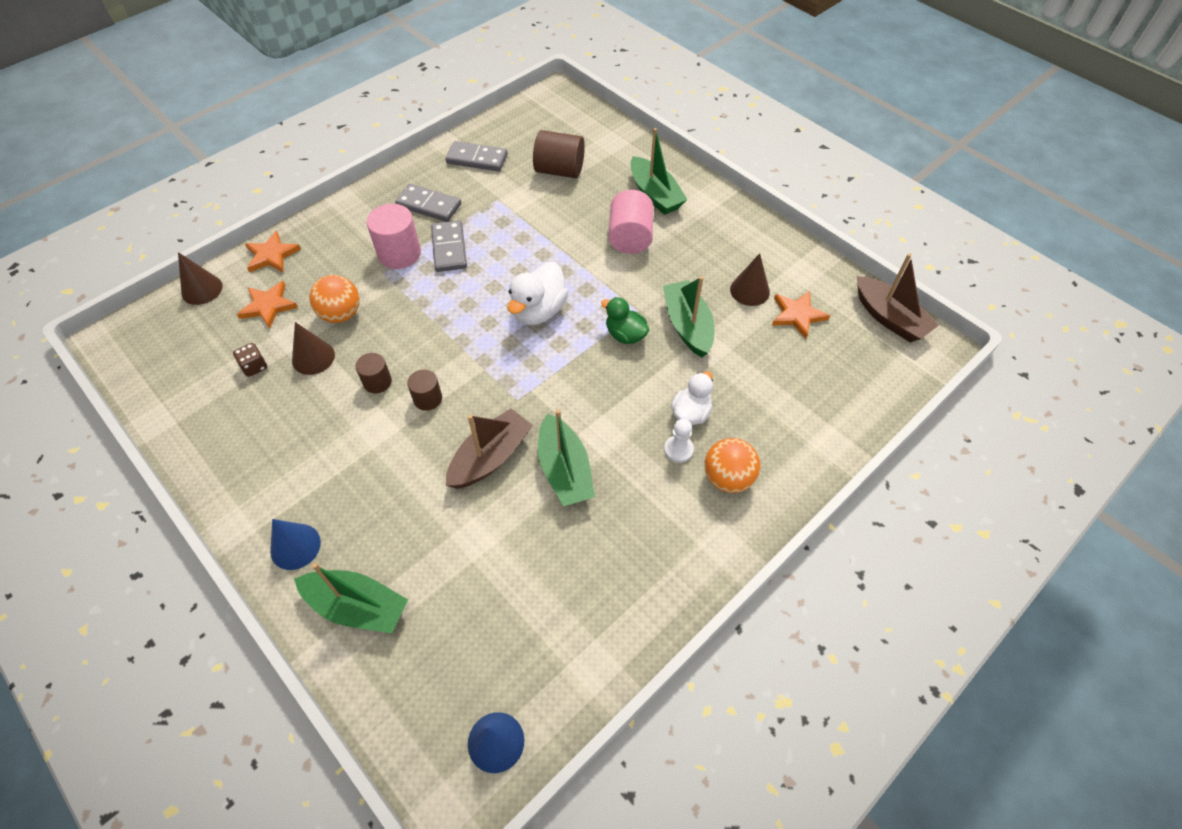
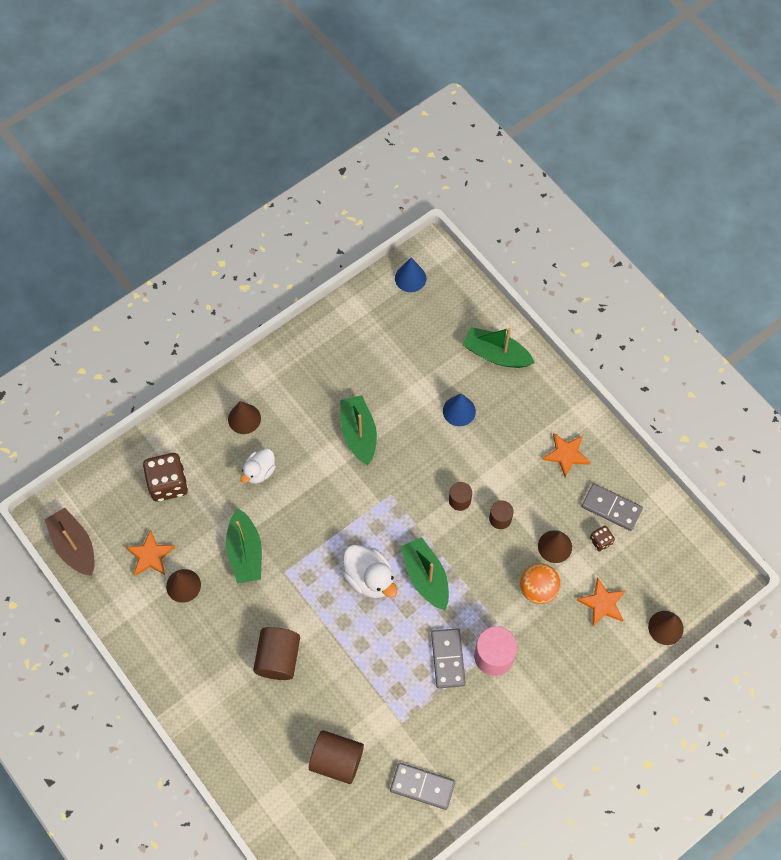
camera: 175 degrees left, 10 degrees up
(272, 255) = (612, 664): orange star -> orange star (566, 455)
(295, 546) = (542, 395): blue cone -> blue cone (459, 411)
(429, 205) = (470, 719): grey domino -> grey domino (611, 508)
(490, 457) = (411, 448): brown boat -> none
(538, 311) = (369, 578): white duck -> white duck turned 105 degrees clockwise
(625, 335) = (298, 547): green duck -> none
(630, 237) = (278, 658): pink cylinder -> brown cylinder
(655, 195) = (244, 715): green boat -> green boat (426, 577)
(678, 450) = (275, 443): white pawn -> none
(728, 478) = (244, 418): orange ball -> brown cone
(804, 390) = (168, 484): none -> brown dice

